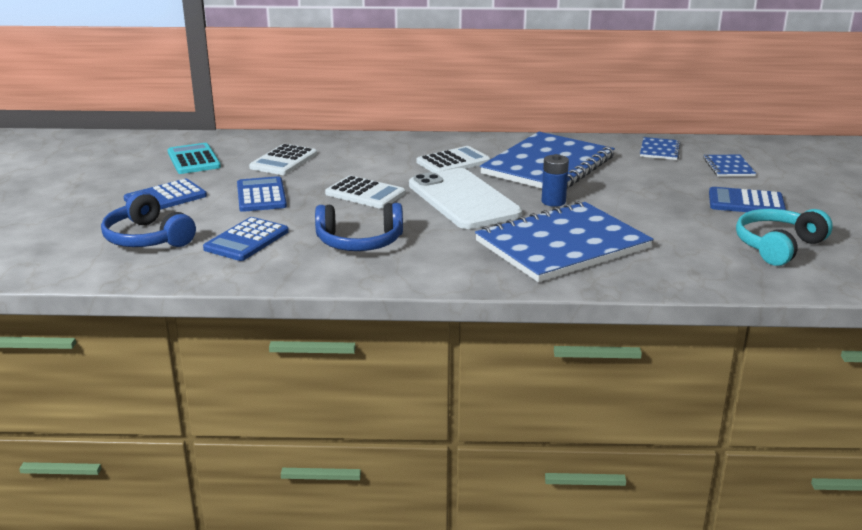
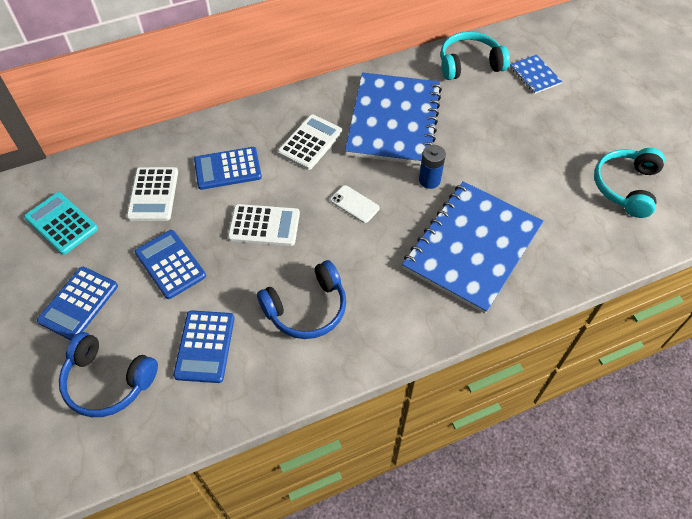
camera: 25 degrees left, 30 degrees up
(463, 199) = (354, 204): white phone -> white phone, size x0.40
(659, 150) = (469, 64): blue notebook -> turquoise headphones
(746, 202) = (573, 128): blue calculator -> blue calculator (228, 169)

